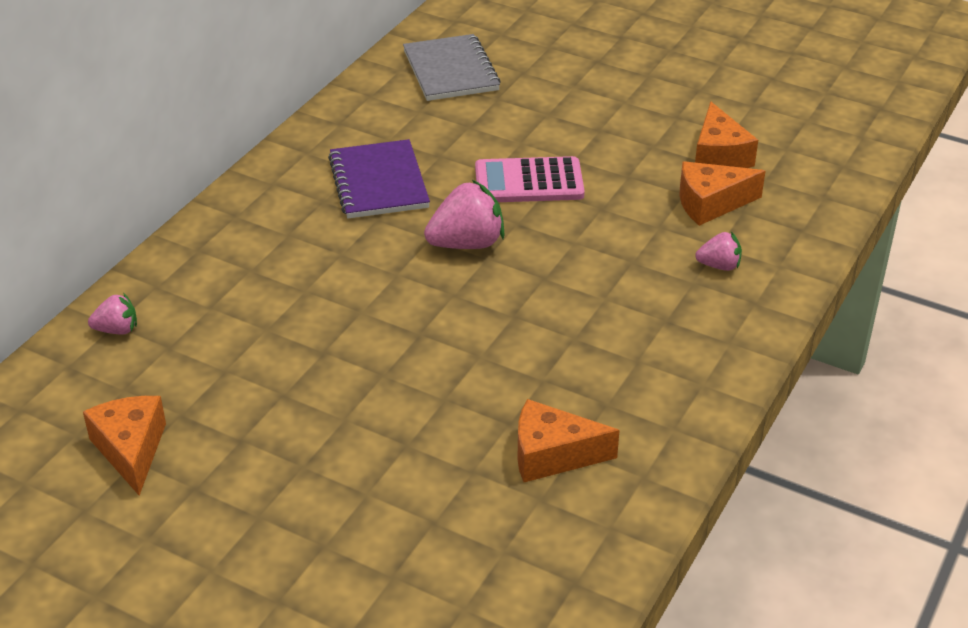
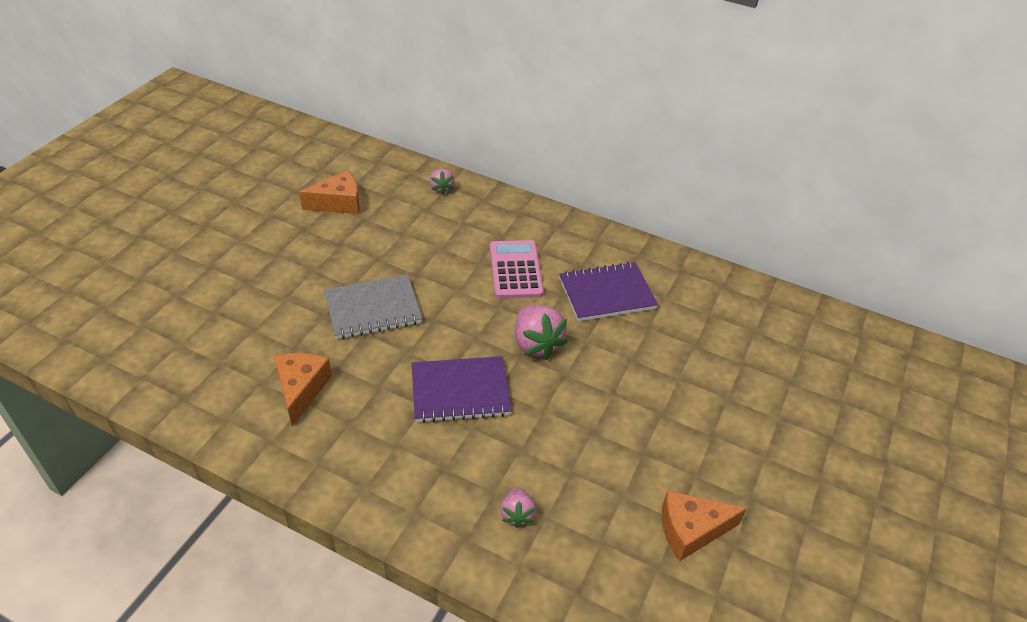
camera: 85 degrees right, 5 degrees up
(450, 71) = (775, 333): grey notebook -> grey notebook (373, 309)
(529, 182) = (622, 382): pink calculator -> pink calculator (515, 270)
(548, 307) = (460, 391): none -> purple notebook
(710, 203) = (610, 516): orange cheese -> none

